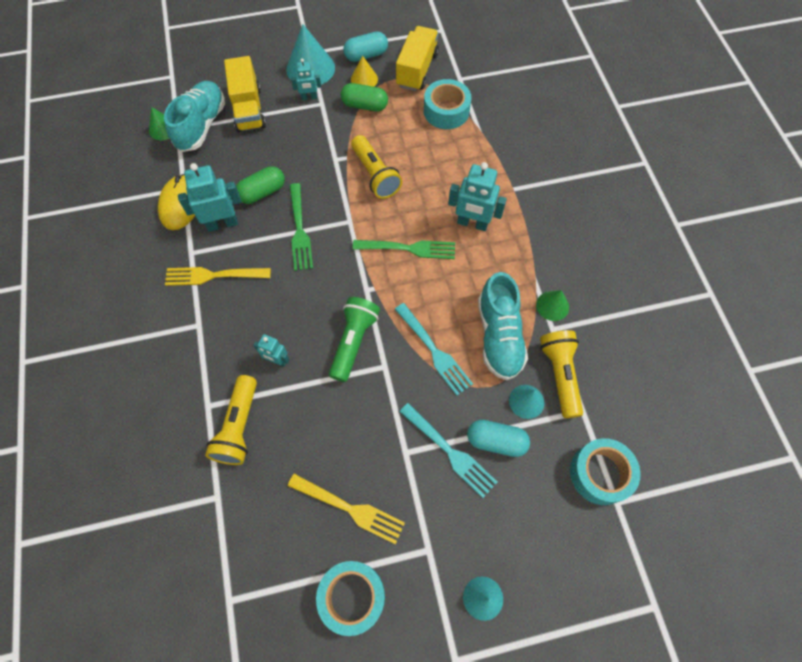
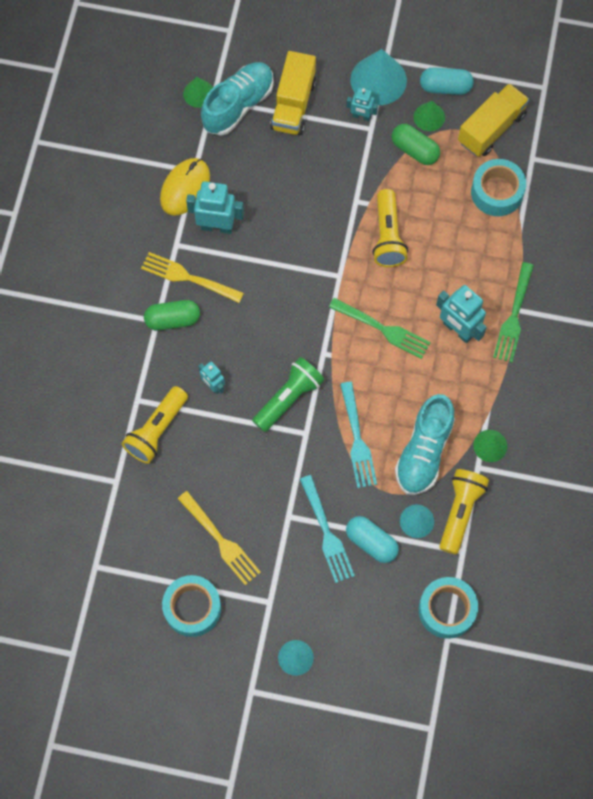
camera: 25 degrees right, 5 degrees up
(262, 192) = (268, 208): green capsule -> green capsule (172, 320)
(299, 229) = (287, 264): green fork -> green fork (514, 315)
(364, 79) = (429, 117): yellow cone -> green cone

